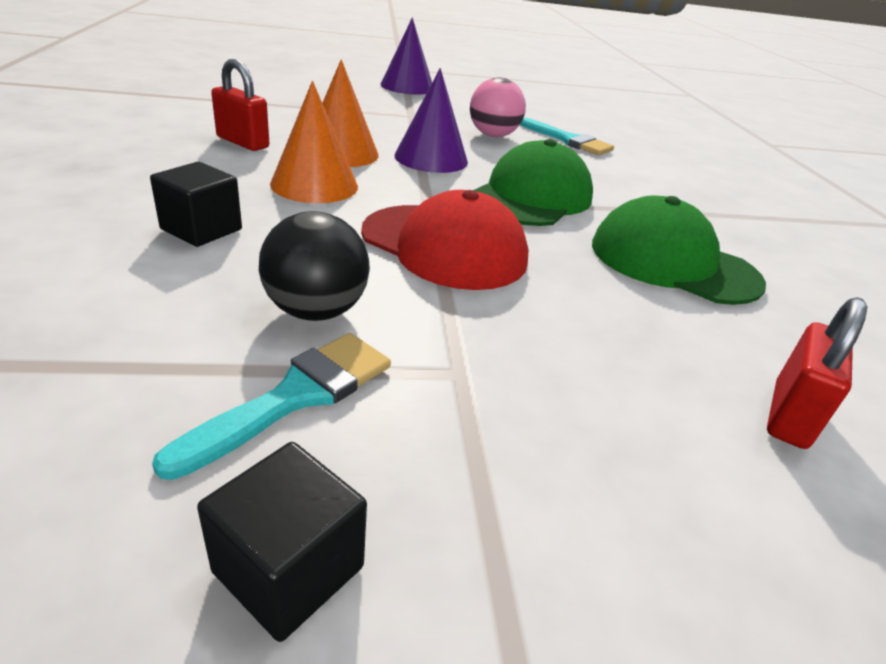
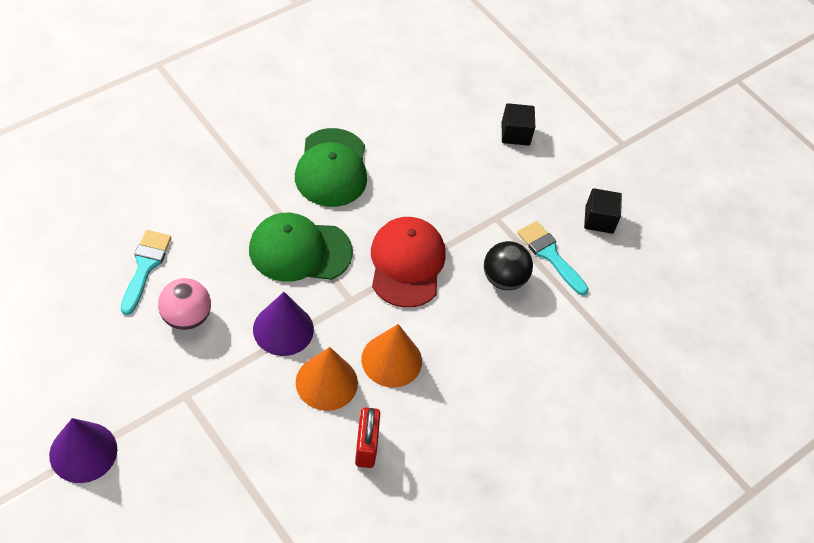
camera: 125 degrees left, 20 degrees up
(201, 229) = (488, 366): black cube -> black cube (515, 134)
(296, 396) = (550, 255): turquoise brush -> turquoise brush turned 45 degrees clockwise
(789, 415) = (433, 120): red padlock -> none

